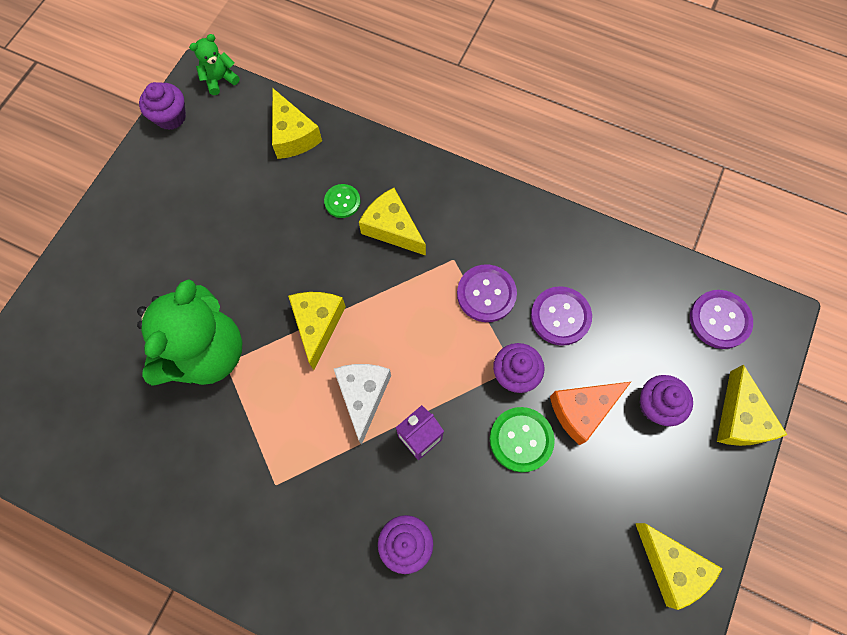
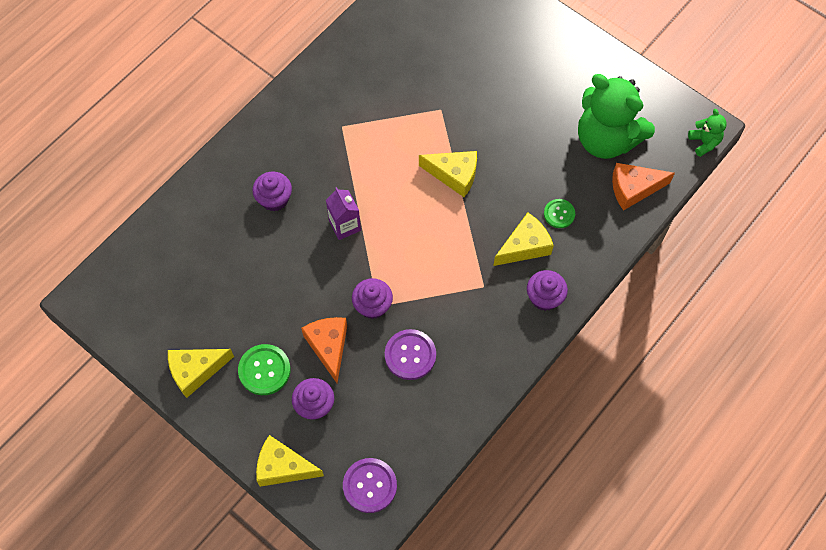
camera: 105 degrees right, 5 degrees down
(170, 117) = (671, 101): purple cupcake -> purple cupcake (544, 297)
(206, 353) = (453, 98): green teddy bear -> green teddy bear (606, 139)
(293, 135) = (633, 189): yellow cheese -> orange cheese
(363, 396) = (388, 194): white cheese -> none
(486, 294) = (446, 303): purple button -> none
(521, 439) = (320, 295): green button -> green button (264, 370)

